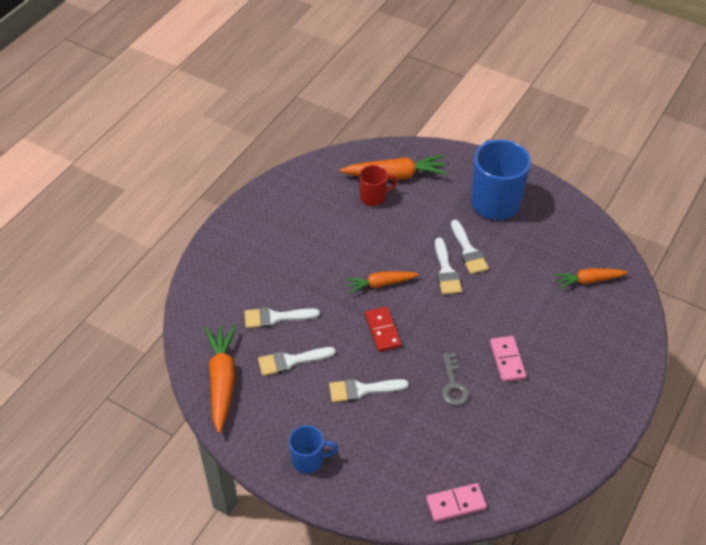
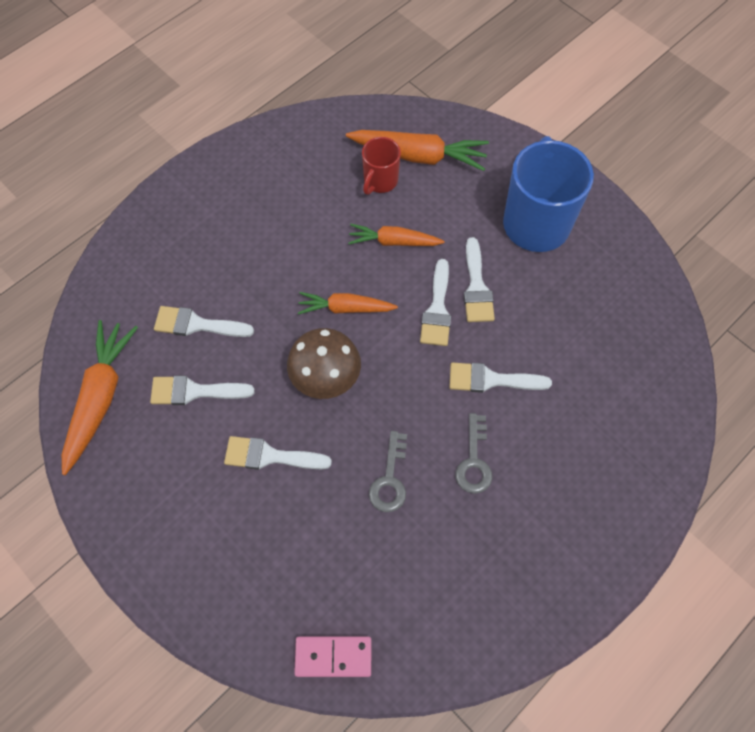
camera: 15 degrees right, 15 degrees up
(309, 460) = (167, 540): blue mug -> none
(374, 197) = (380, 181): red mug -> red mug turned 120 degrees clockwise
(383, 330) = (325, 376): red domino -> brown mushroom
(500, 307) = (491, 379): none -> white brush
(507, 360) = (474, 461): pink domino -> grey key
(589, 280) = (625, 369): orange carrot -> orange carrot (394, 242)

